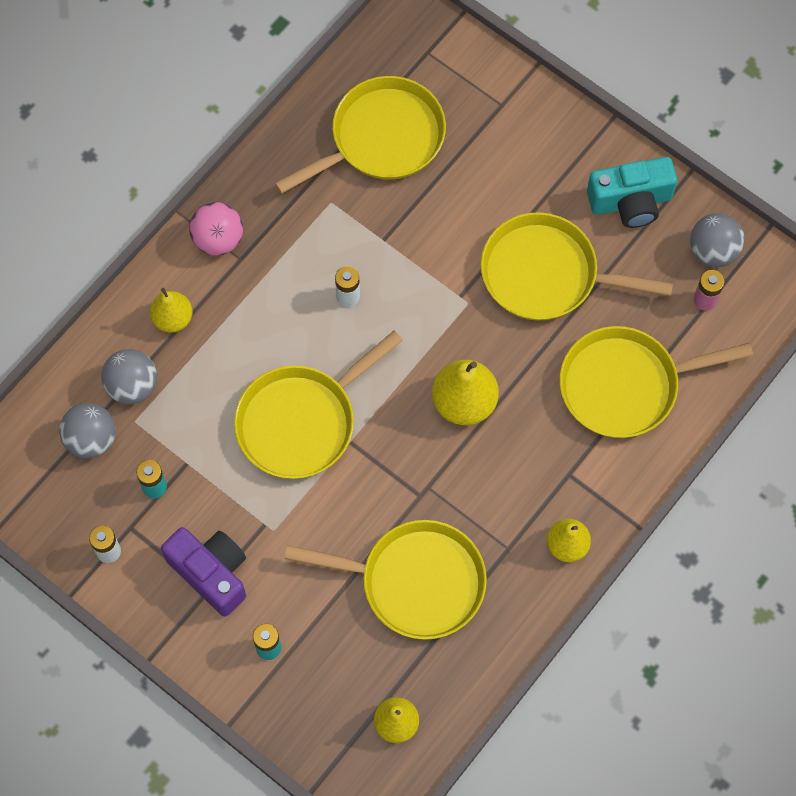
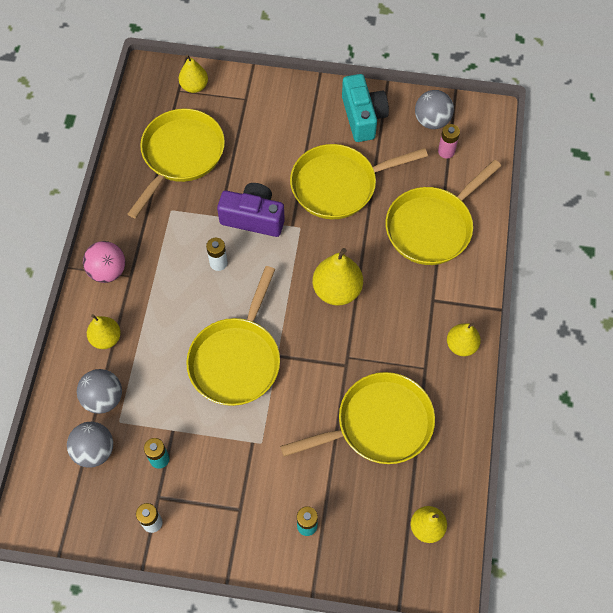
camera: 30 degrees left, 5 degrees down
(211, 573) = (235, 496): purple camera -> purple camera (253, 218)
(449, 56) = (194, 86): none -> yellow pear
(631, 202) = (363, 117): turquoise camera -> turquoise camera turned 60 degrees counterclockwise

